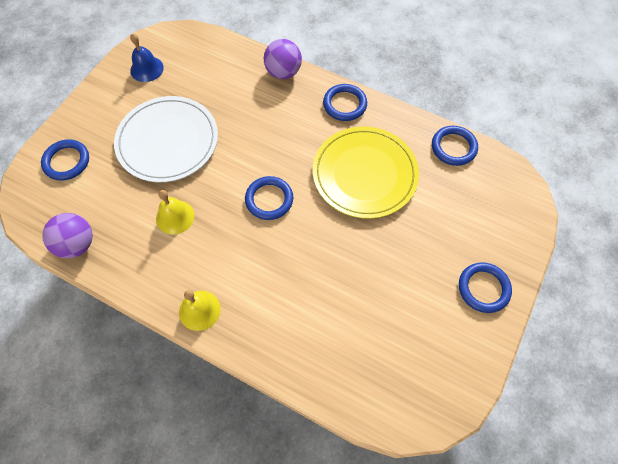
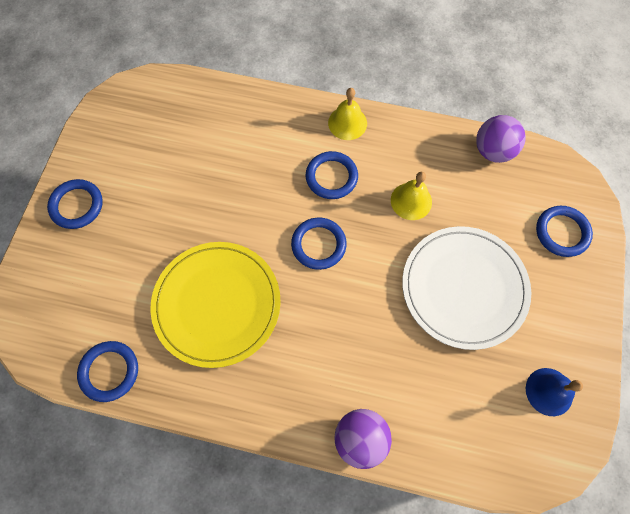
camera: 165 degrees right, 5 degrees up
(344, 104) = (261, 403): blue ring -> blue ring (331, 177)

